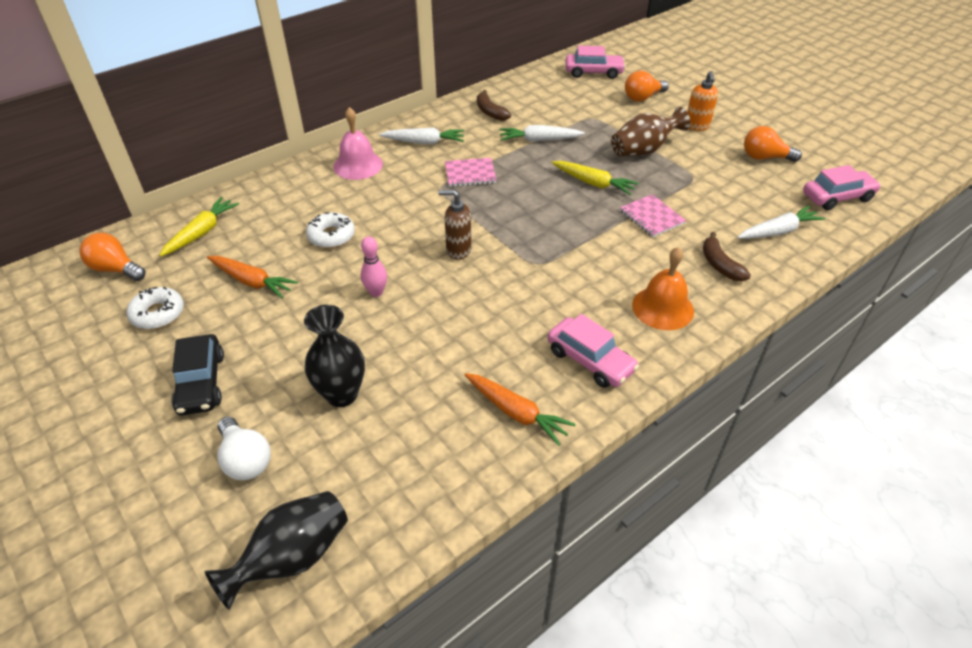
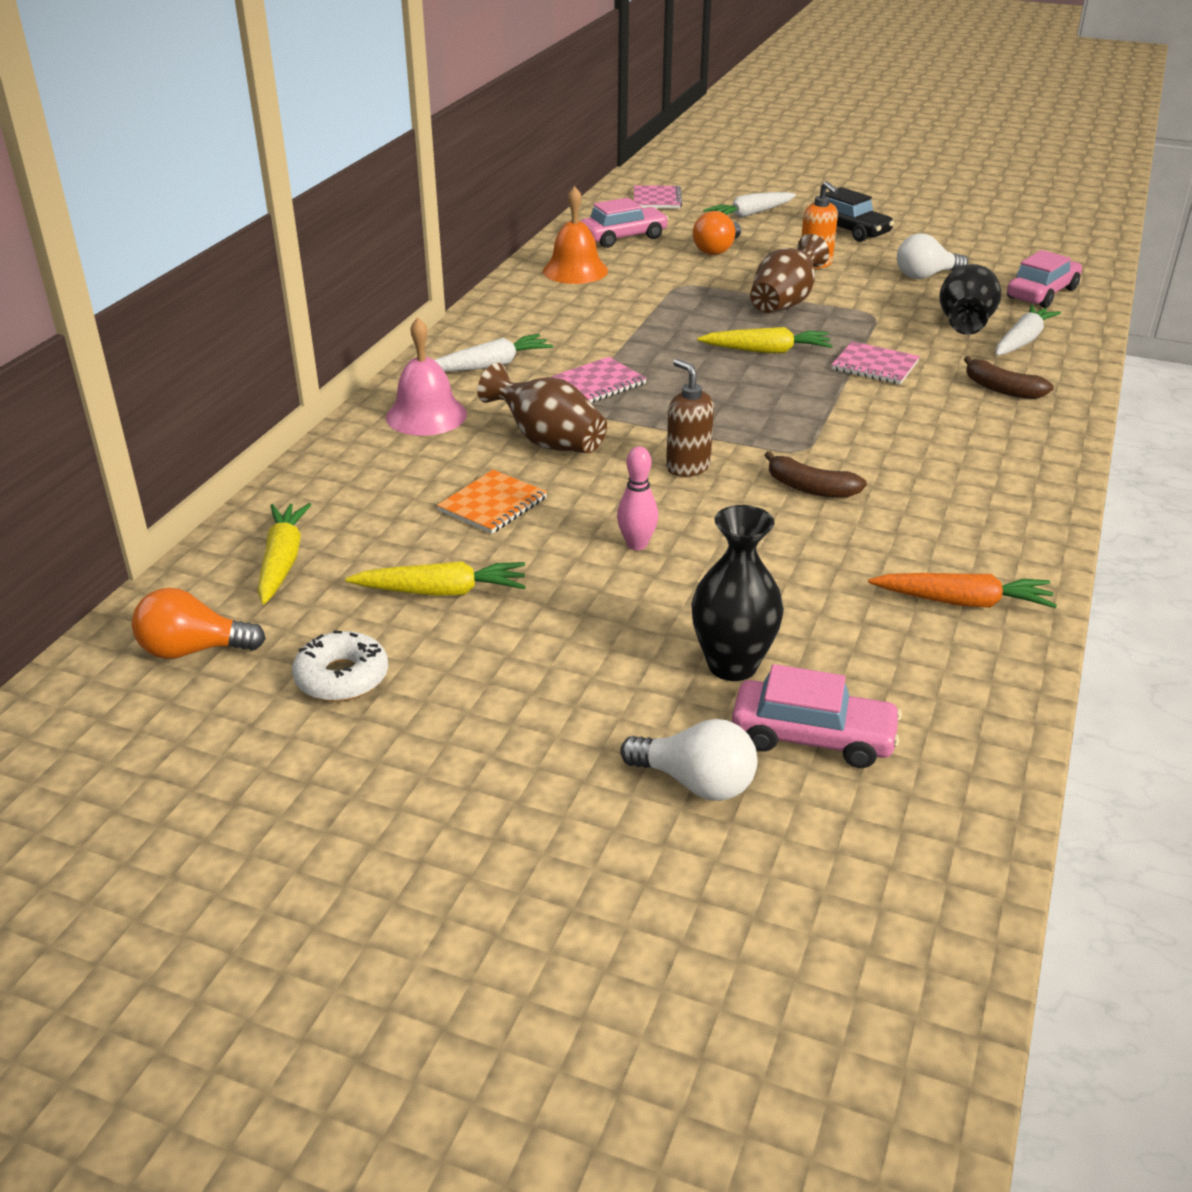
camera: 30 degrees left, 10 degrees down
(201, 383) = (519, 728): black car -> black car (849, 230)
(252, 281) = (441, 591): orange carrot -> yellow carrot
(292, 558) = (890, 852): black vase -> black vase (965, 324)
(331, 236) = (492, 504): white donut -> orange notebook
(401, 205) = (547, 441): none -> brown vase
(458, 250) = (687, 467): brown soap dispenser -> brown soap dispenser turned 75 degrees clockwise
(490, 112) = (540, 310): brown banana -> brown banana (810, 488)
(539, 140) = (644, 324): white carrot -> white carrot (750, 214)
(590, 360) = (978, 523): pink car -> pink car (812, 737)
(644, 49) = (656, 199): none -> pink notebook
(662, 308) = (993, 448): orange bell -> orange bell (575, 270)
(764, 157) = (925, 276): orange light bulb -> white light bulb

